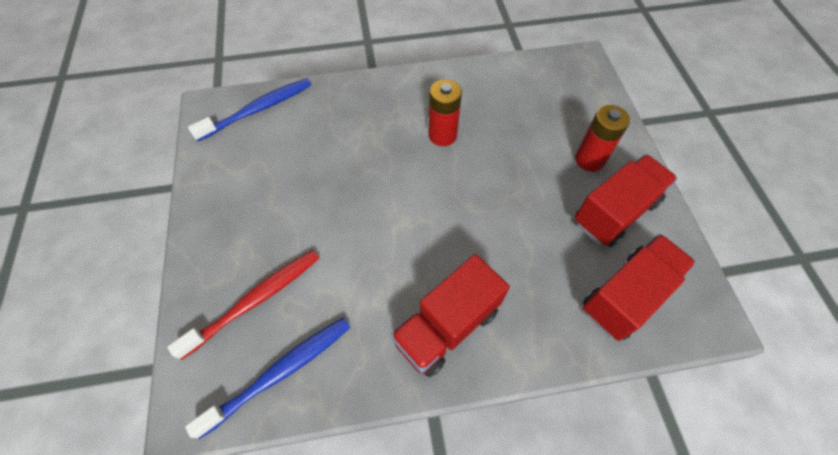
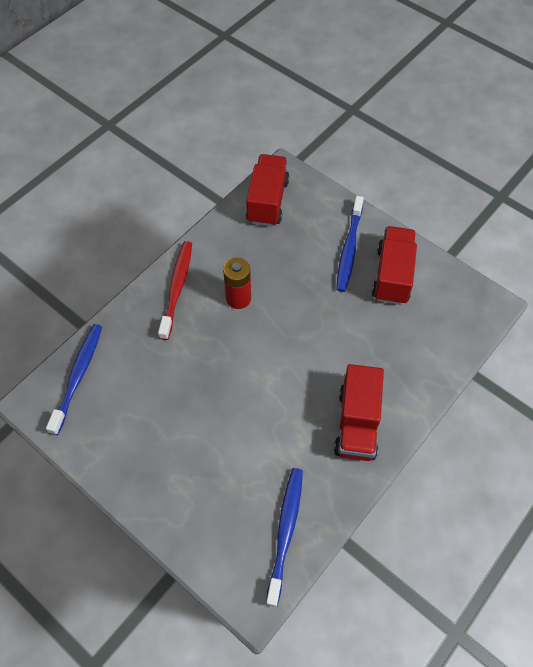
camera: 40 degrees left, 0 degrees up
(255, 300) = (224, 505): red toothbrush -> red toothbrush (177, 288)
(589, 160) = (349, 249): red battery -> blue toothbrush
(626, 295) = (438, 325): red truck -> red truck (267, 201)

